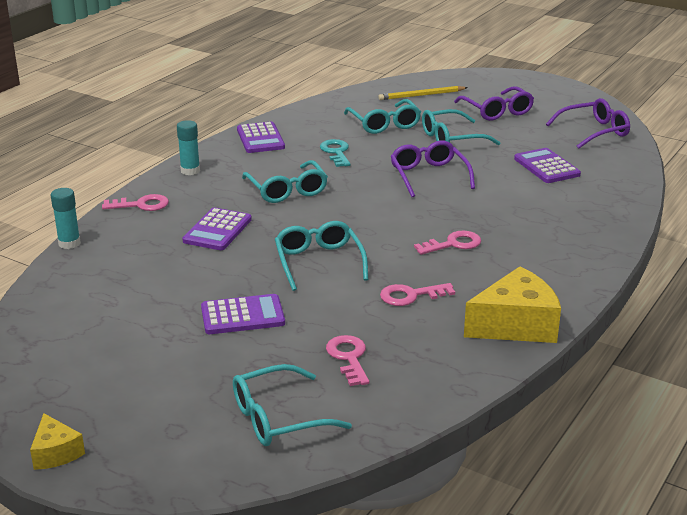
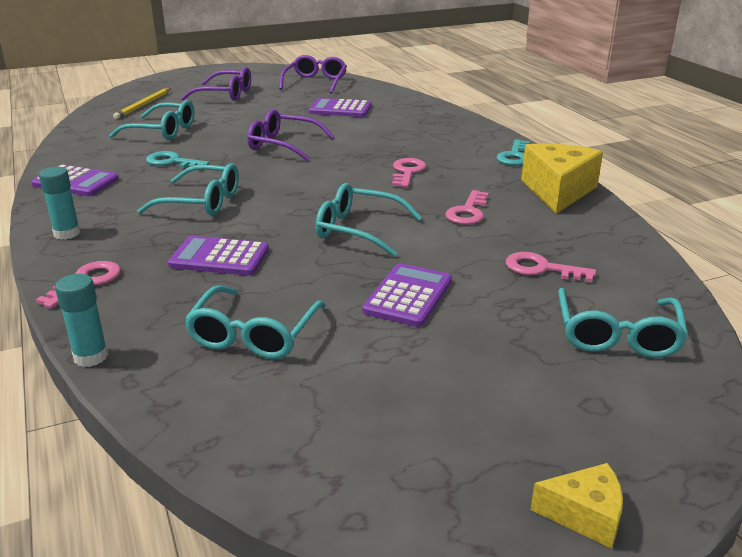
camera: 55 degrees left, 0 degrees up
(217, 230) = (219, 257): purple calculator -> purple calculator turned 135 degrees clockwise
(451, 139) = (238, 120): turquoise glasses -> turquoise glasses (253, 335)
(567, 281) = (514, 156): none -> turquoise key

